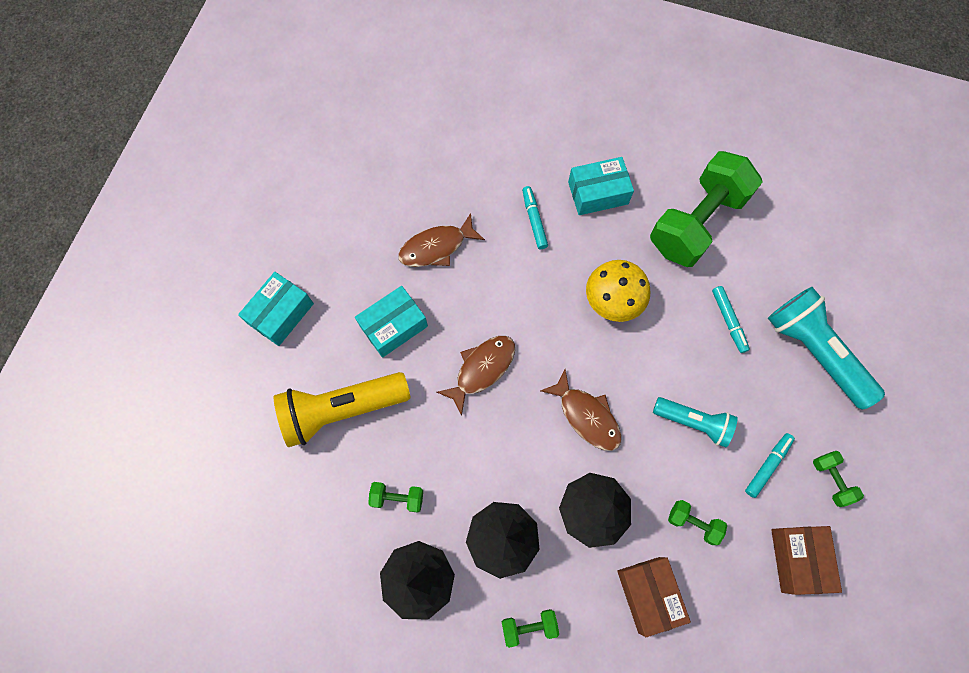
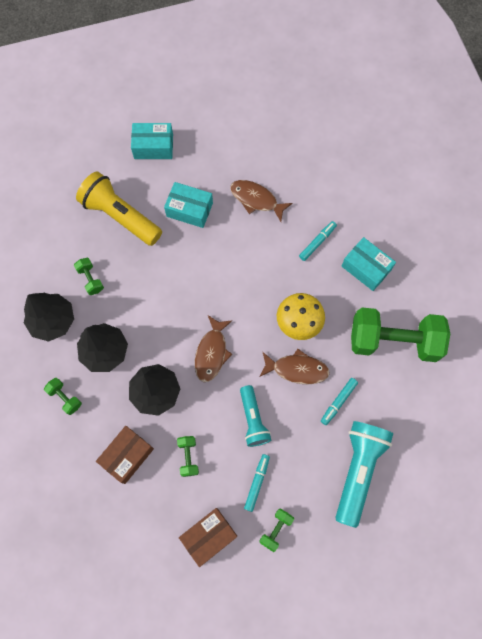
camera: 55 degrees right, 0 degrees up
(482, 369) = (198, 275): brown fish -> brown fish (297, 369)
(767, 465) = (257, 483): turquoise marker -> turquoise marker turned 75 degrees counterclockwise

